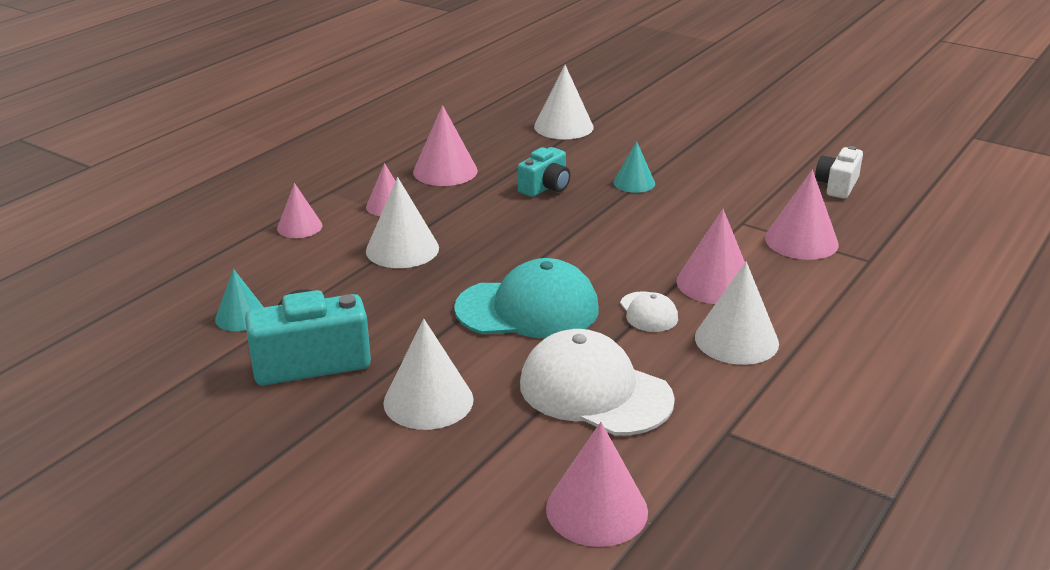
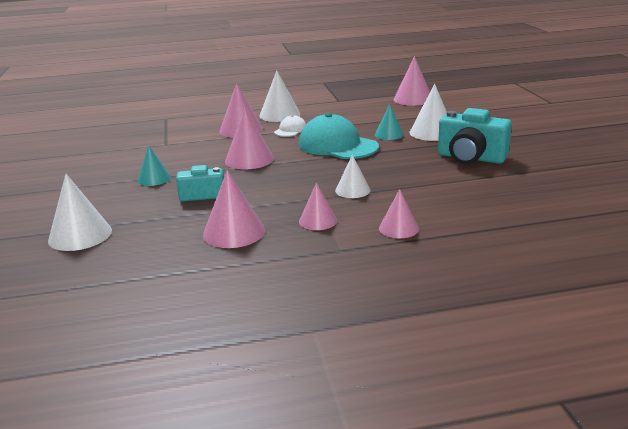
camera: 135 degrees left, 5 degrees down
(241, 316) = (492, 187): turquoise cone -> turquoise cone (389, 134)
(402, 249) = (352, 190): white cone -> white cone, size x0.63
(595, 391) = (362, 118): white cap -> none
(801, 241) = (166, 131): pink cone -> pink cone (249, 159)
(837, 186) = (81, 143): white camera -> none

